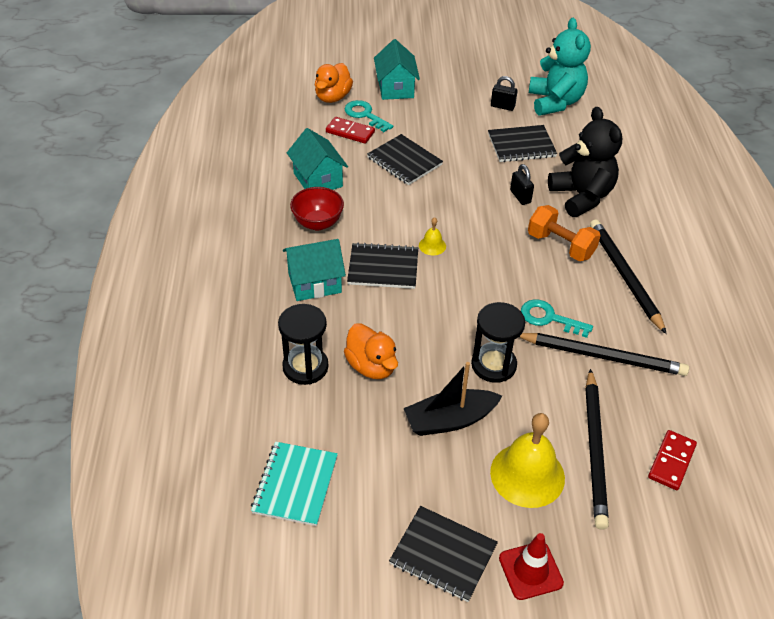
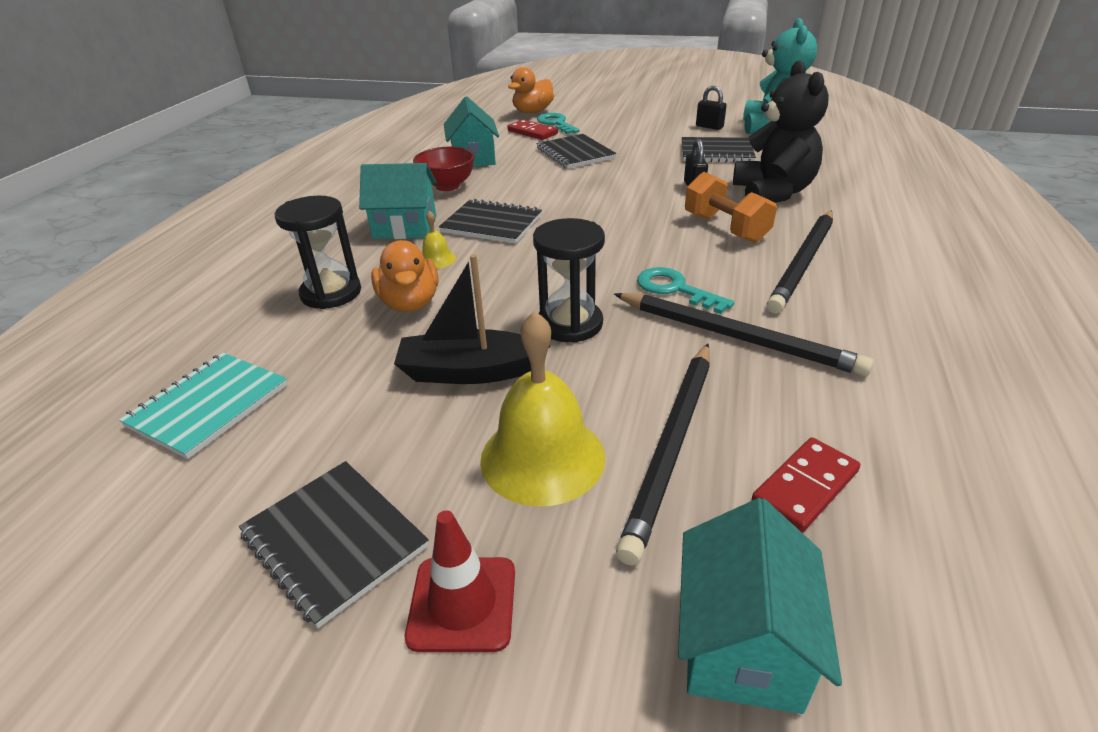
camera: 20 degrees right, 10 degrees down
(395, 88) = (600, 110): turquoise house -> turquoise house (742, 644)
(432, 245) = (562, 213): yellow bell -> yellow bell (437, 259)
(624, 276) = (803, 263): black pencil -> black pencil turned 150 degrees counterclockwise

